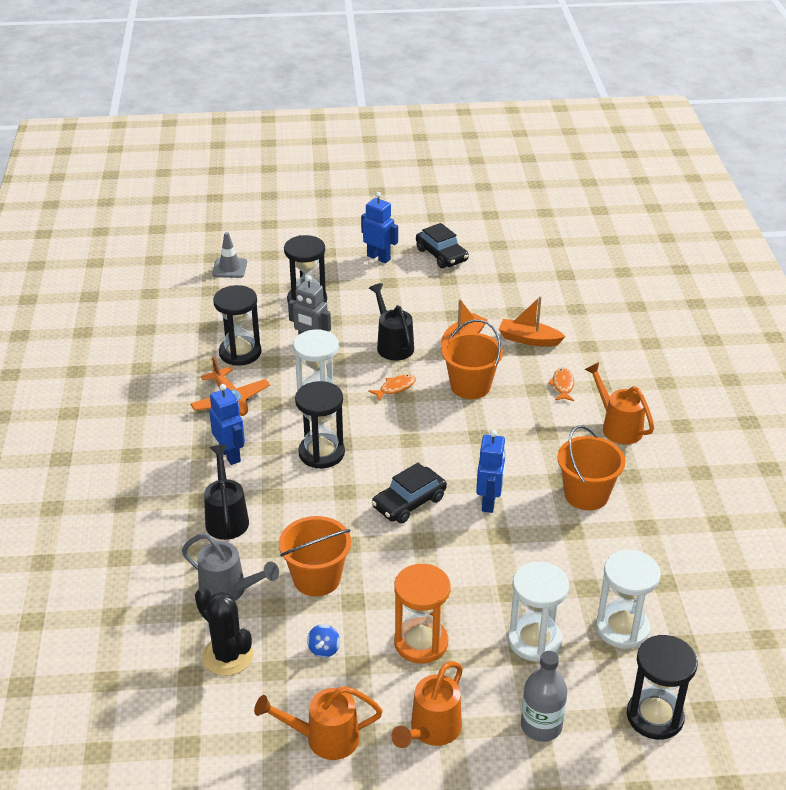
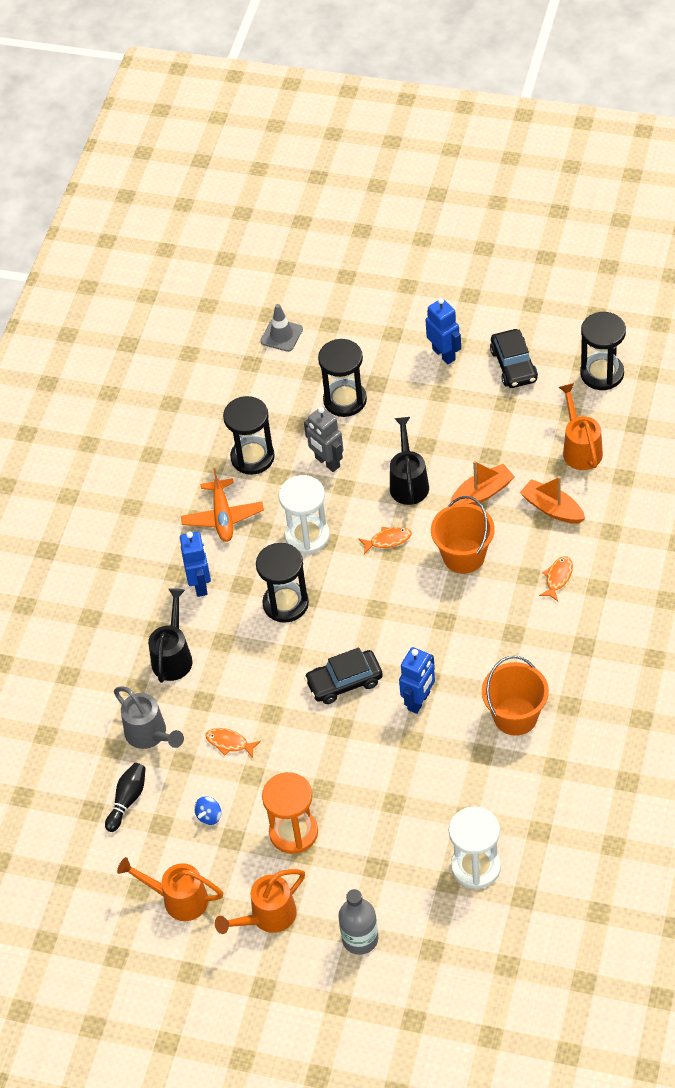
camera: 25 degrees right, 15 degrees up
(228, 656) = (127, 800): black cactus -> black bowling pin
(317, 578) = (229, 743): orange bucket -> orange fish
(534, 640) = (392, 857): white hourglass -> none
(618, 427) = (587, 644): orange watering can -> orange watering can (580, 449)
(655, 716) = (460, 957): black hourglass -> black hourglass (602, 373)

